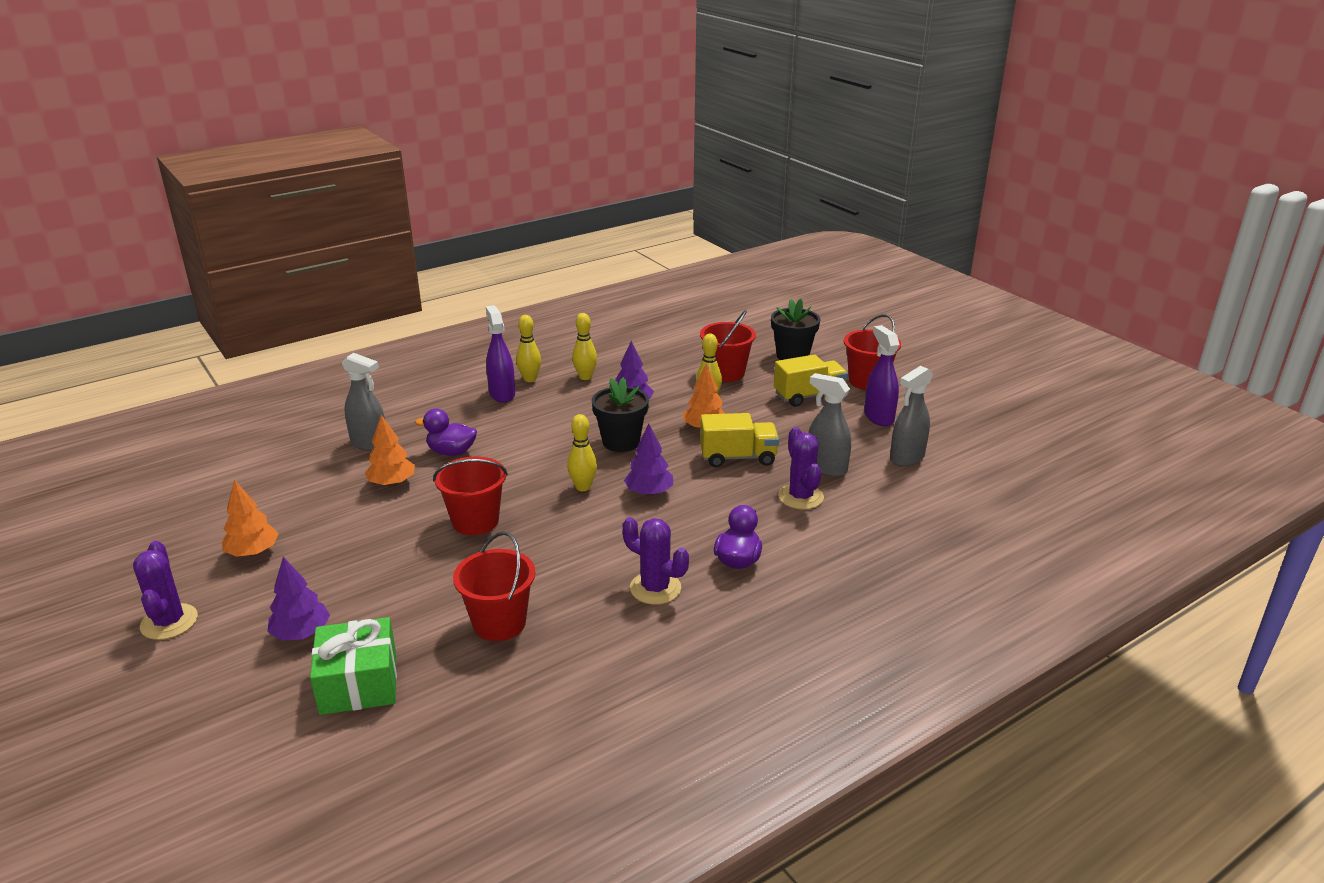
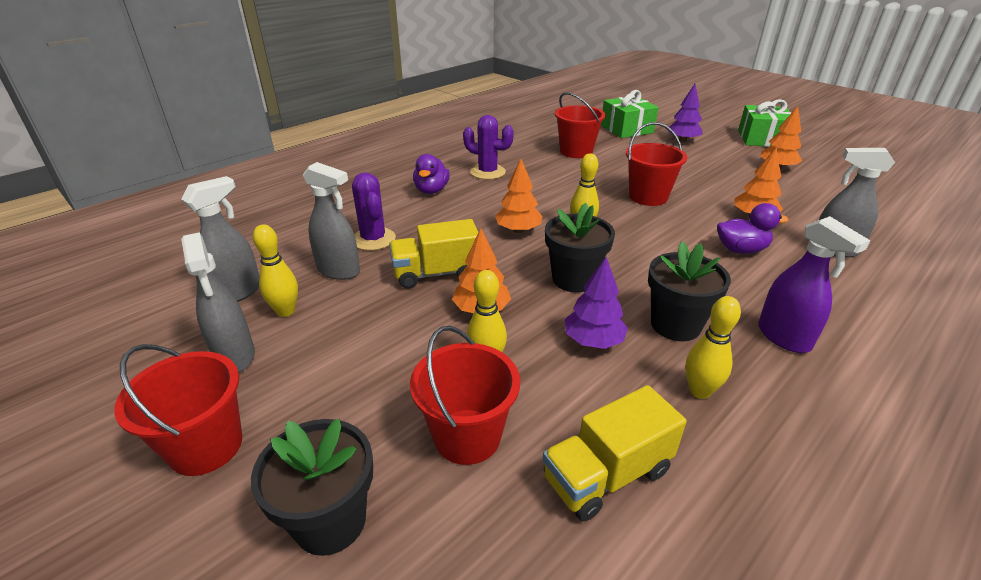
camera: 170 degrees right, 5 degrees up
(169, 622) = (762, 139): purple cactus -> green gift
(530, 379) = (779, 375): yellow bowling pin -> yellow bowling pin (286, 311)
(568, 406) = (675, 325): none -> black flower pot
(649, 492) = (518, 230): purple tree -> orange tree
(809, 396) = (327, 390): yellow truck -> yellow truck (607, 475)
(878, 417) = (235, 356): purple spray bottle -> grey spray bottle

